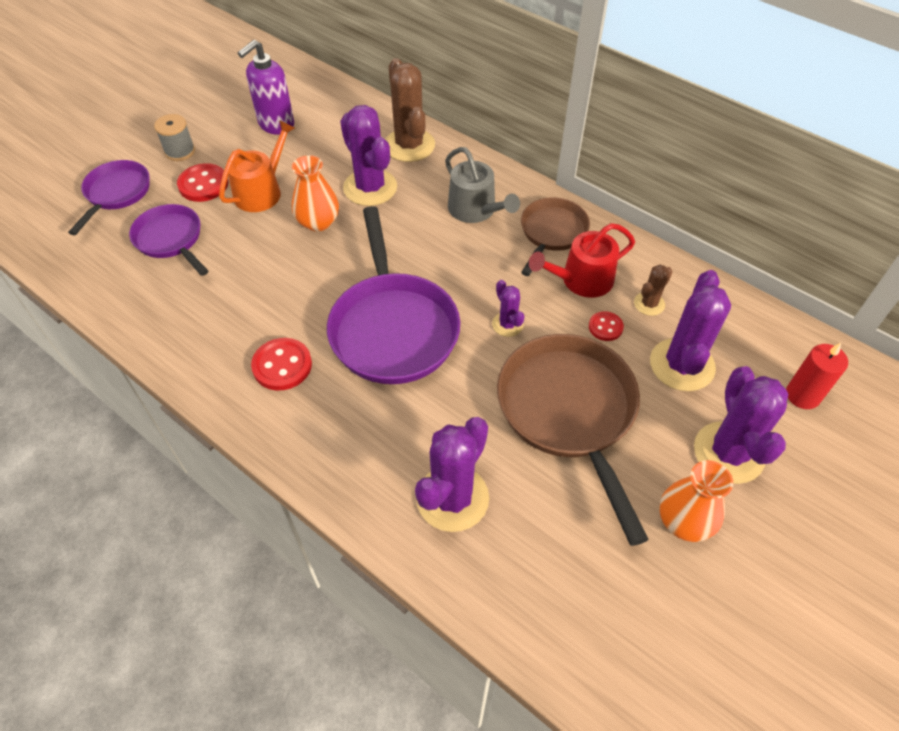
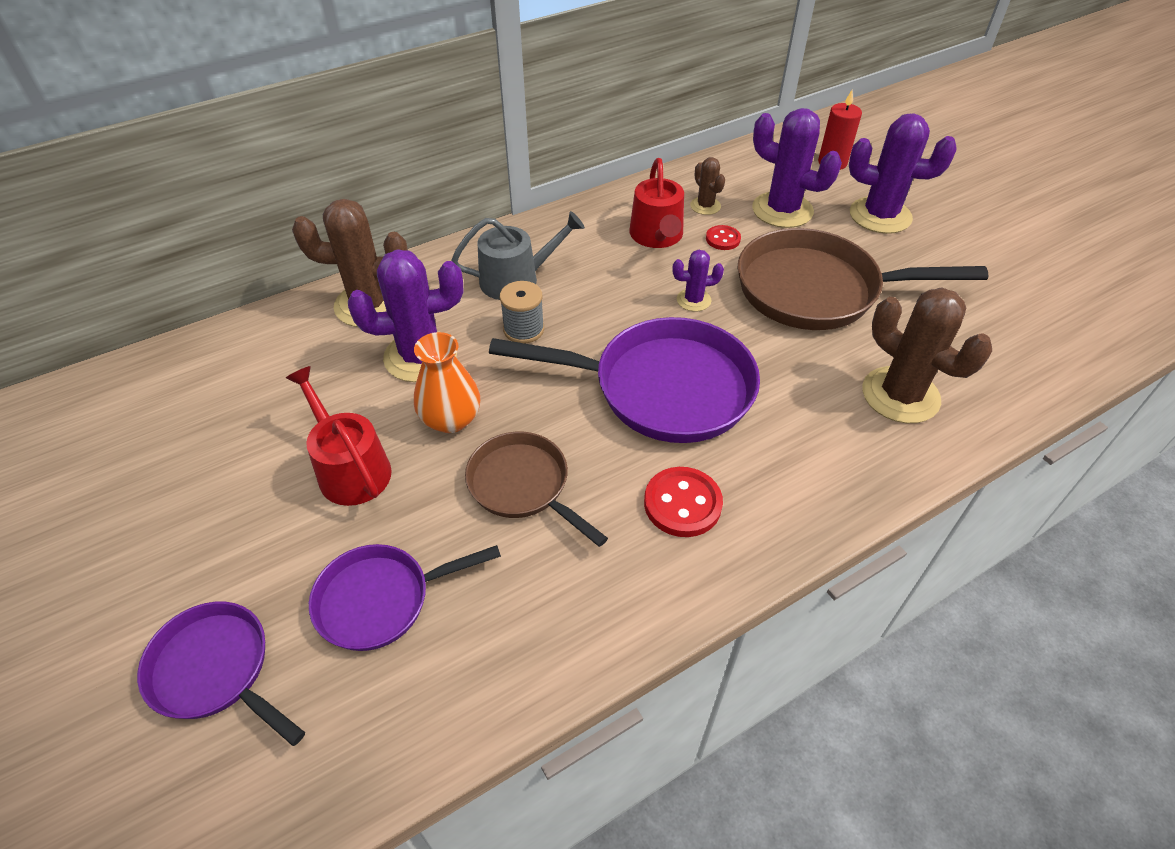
camera: 70 degrees left, 5 degrees down
(180, 151) = (179, 559): grey spool -> grey spool (523, 329)
(203, 184) = (284, 538): red button -> none
(261, 191) = (350, 468): orange watering can -> red watering can
(276, 125) = (217, 426): purple soap dispenser -> none
(452, 498) = (900, 395): purple cactus -> brown cactus
(552, 233) = (583, 236): brown pan -> brown pan (523, 485)
(684, 521) = (943, 259): orange vase -> none

